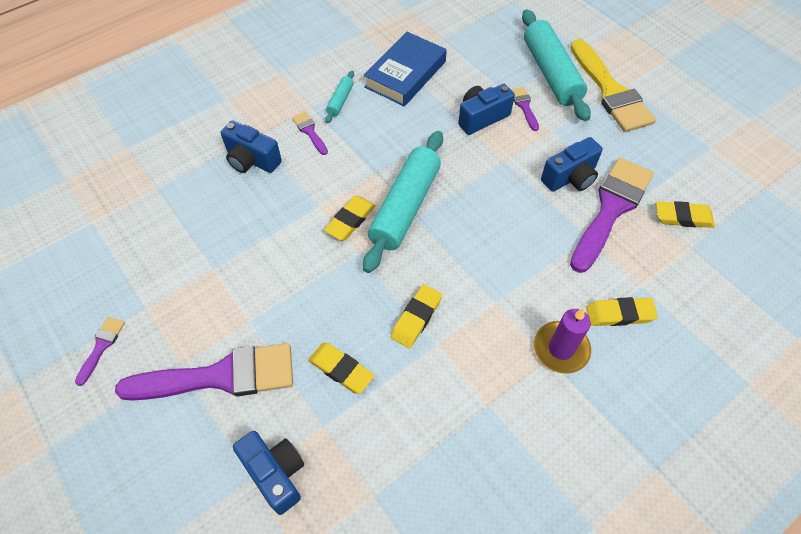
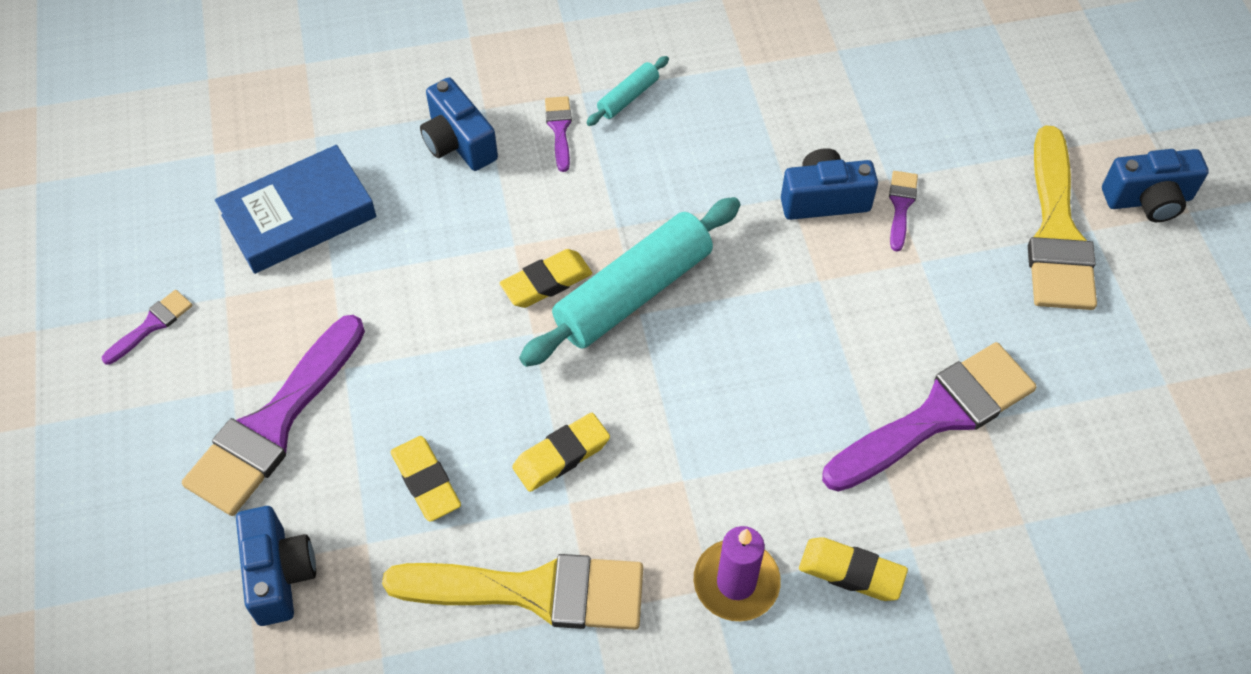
camera: 25 degrees right, 0 degrees up
(220, 376) = (273, 424): purple brush -> purple brush turned 105 degrees clockwise
(405, 74) = (747, 88): blue book -> blue book (299, 216)
(446, 408) = (534, 591): none -> yellow brush
(551, 73) = (977, 167): turquoise rolling pin -> none
(570, 178) = (904, 344): blue camera -> blue camera (1148, 200)
(683, 217) = (1043, 473): yellow eraser -> none

